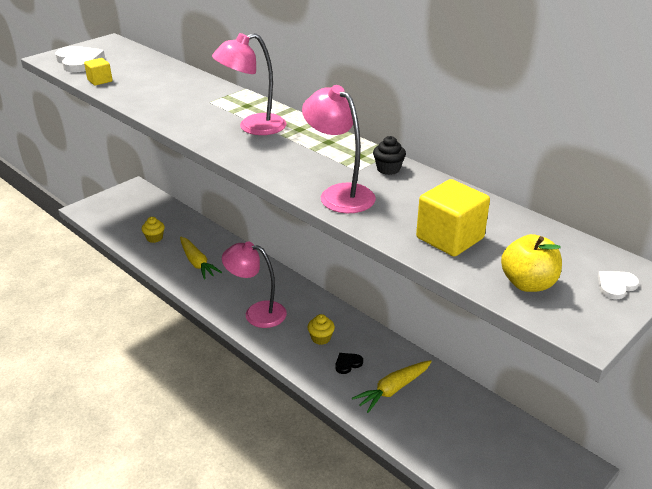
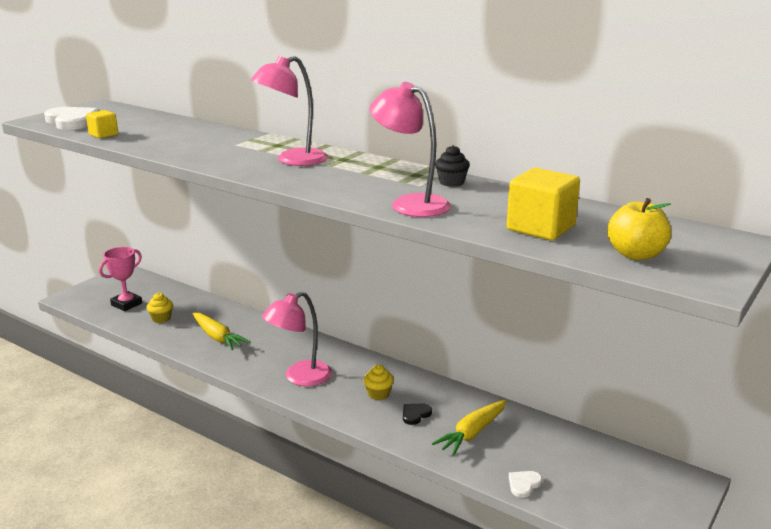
camera: 10 degrees left, 10 degrees down
(129, 220) = (126, 304): none -> pink trophy
(257, 313) = (300, 377): pink lamp -> pink lamp turned 45 degrees counterclockwise
(615, 286) = (720, 250): white heart -> white heart (524, 484)

